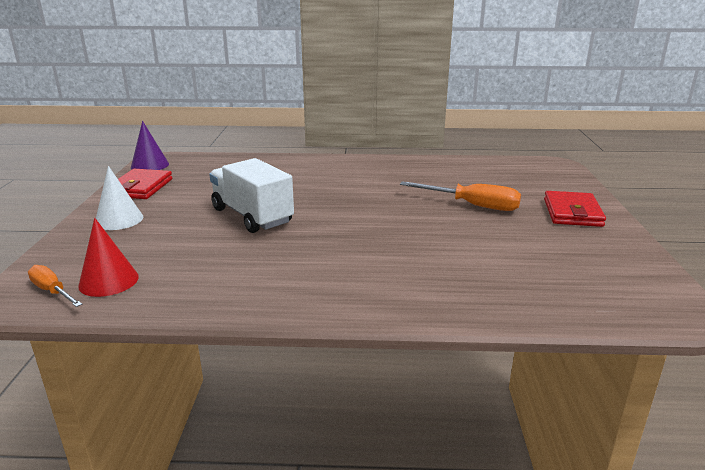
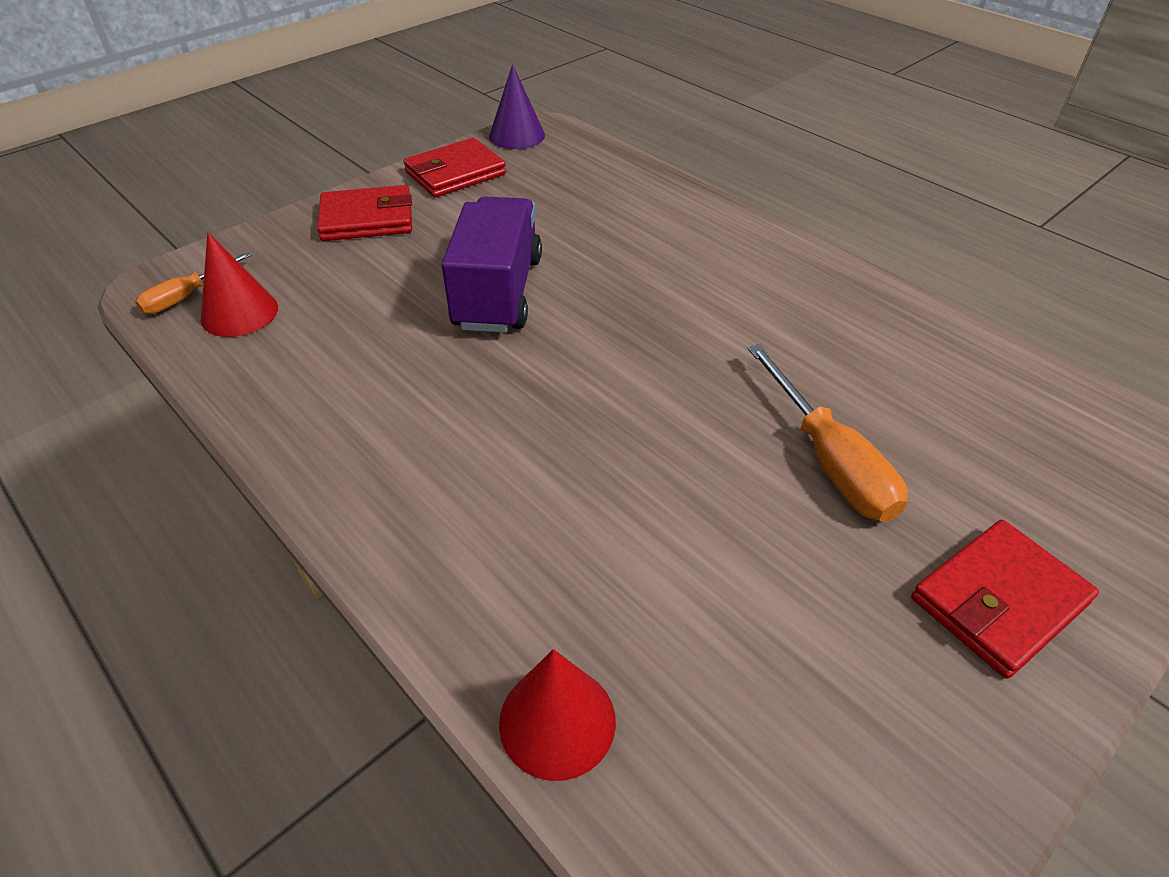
camera: 45 degrees right, 20 degrees up
(52, 291) = (187, 297): orange screwdriver -> orange screwdriver turned 135 degrees counterclockwise
(119, 220) = (367, 219): white cone -> red wallet
(252, 216) = (498, 292): white truck -> purple truck
(522, 309) = (557, 721): none -> red cone

